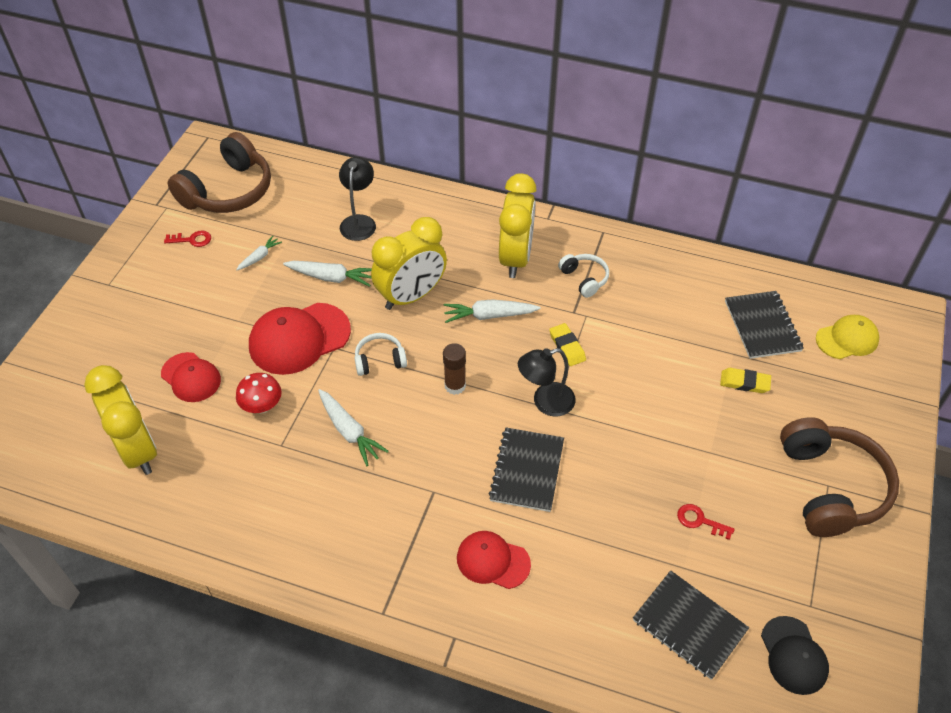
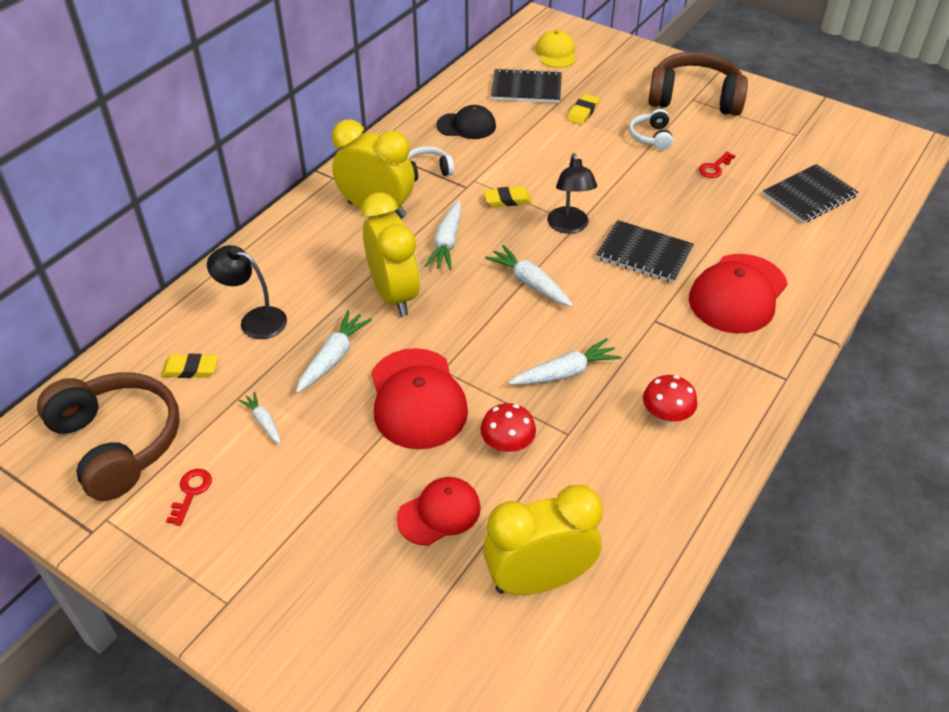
camera: 75 degrees left, 5 degrees down
(301, 203) = (190, 369): none -> yellow eraser
(314, 515) = (666, 416): none -> red mushroom
(380, 360) = (475, 334): white headphones -> white headphones (651, 137)
(455, 386) = (529, 283): brown glue stick -> white carrot
(493, 561) = (737, 294): red cap -> red cap, size x1.62
(793, 655) = (836, 153): black cap -> black cap (466, 126)

